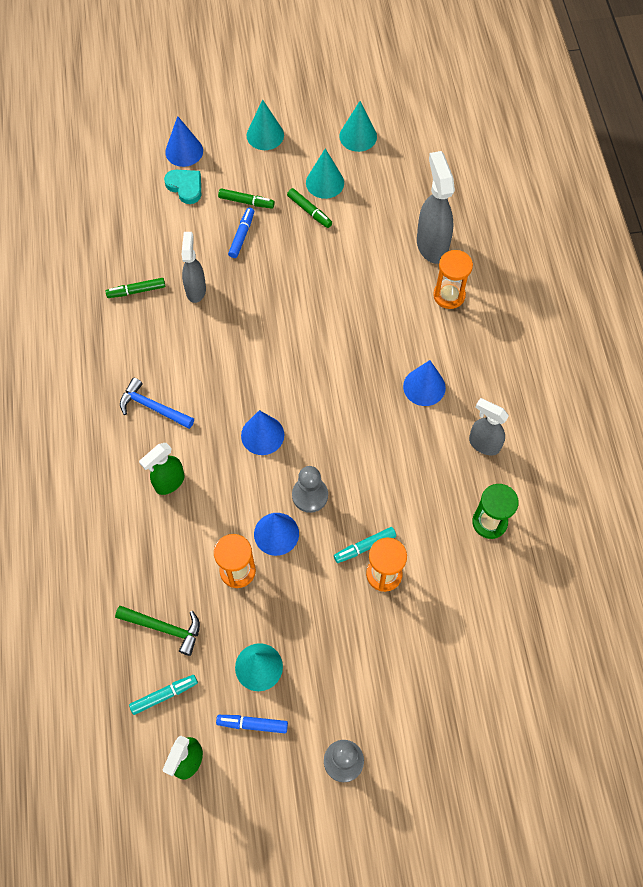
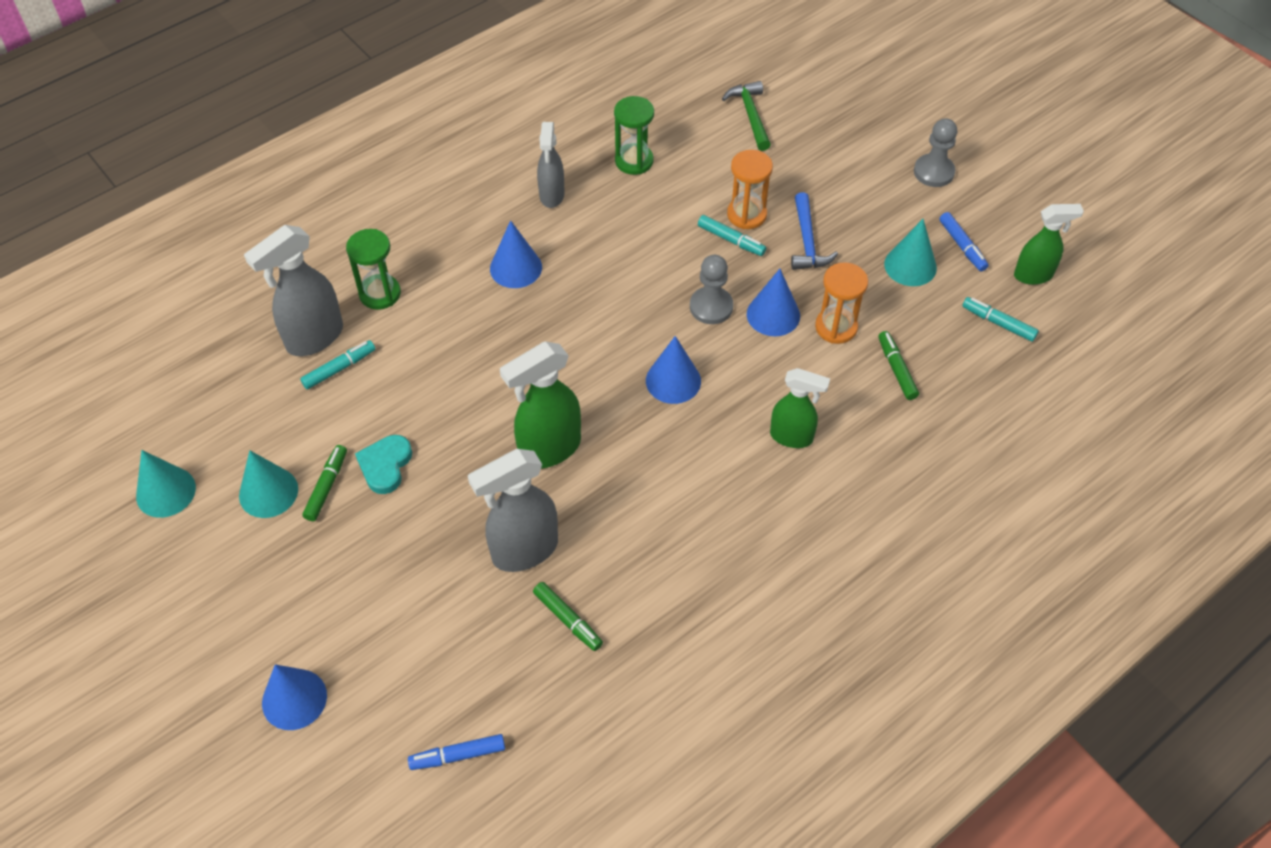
camera: 120 degrees left, 10 degrees down
(152, 407) = (715, 505): blue hammer -> blue hammer (807, 242)
(164, 628) = (940, 356): green hammer -> green hammer (750, 115)
(185, 187) = (361, 659): turquoise heart -> turquoise heart (385, 465)
(196, 290) = (524, 551): grey spray bottle -> grey spray bottle, size x1.53
(242, 235) = (408, 543): blue marker -> blue marker (457, 755)
(246, 202) = (348, 567): green marker -> green marker (896, 369)
(257, 335) = (549, 449): none -> green spray bottle
(265, 135) = (213, 607): turquoise cone -> none
(397, 249) = (339, 368): none -> turquoise marker
(449, 295) = (380, 293): orange hourglass -> green hourglass

